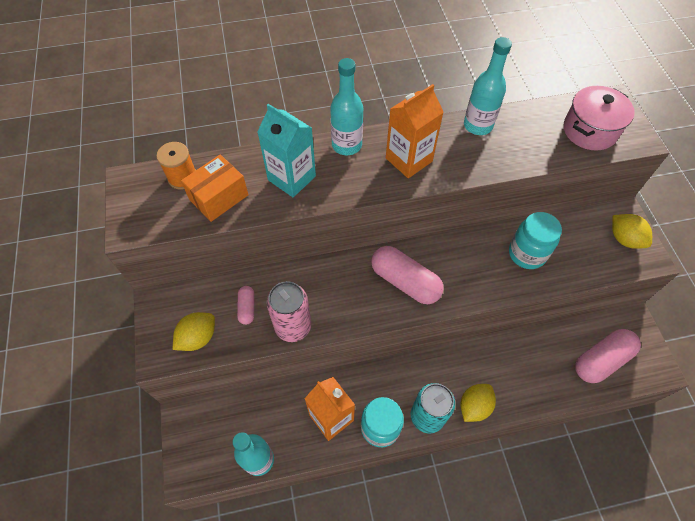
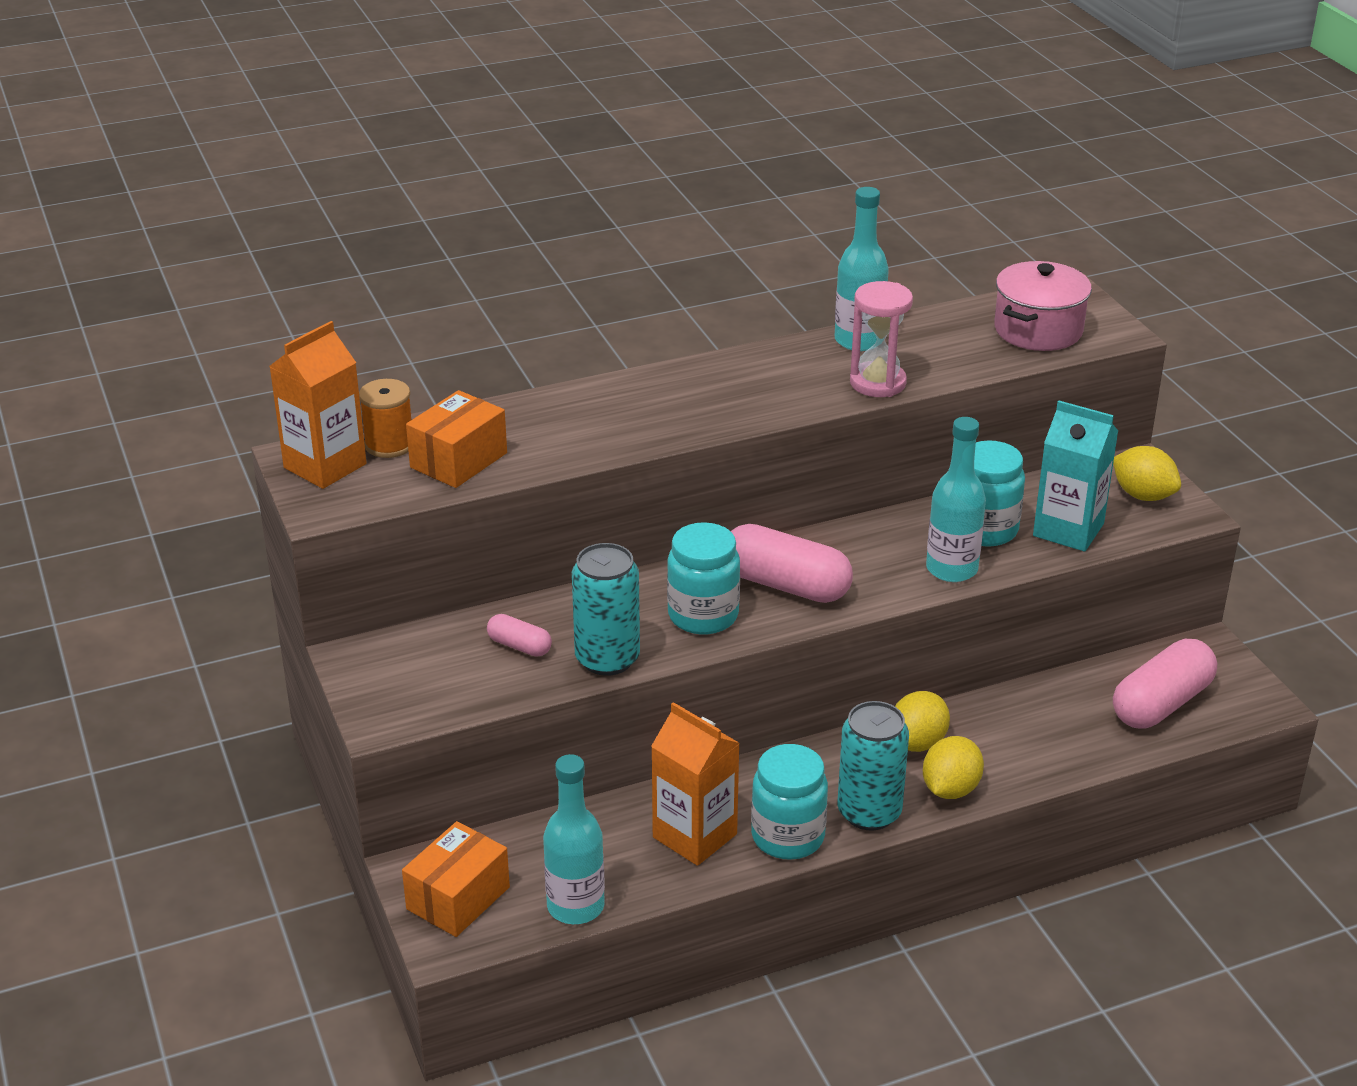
camera: 10 degrees left, 25 degrees down
(198, 337) = (444, 690): yellow lemon -> yellow lemon (917, 743)
(200, 442) = (458, 898): none -> orange box
(247, 308) = (519, 646): pink capsule -> pink capsule turned 45 degrees counterclockwise
(291, 178) = (572, 427): turquoise carton -> turquoise carton (1068, 530)
(293, 326) = (607, 659): pink can -> turquoise can
(346, 145) = (651, 382): turquoise bottle -> turquoise bottle (951, 569)
(353, 299) = (703, 615): none -> turquoise jar
(409, 160) = (757, 389): orange carton -> orange carton (325, 466)
(483, 164) = (877, 383): none -> pink hourglass

